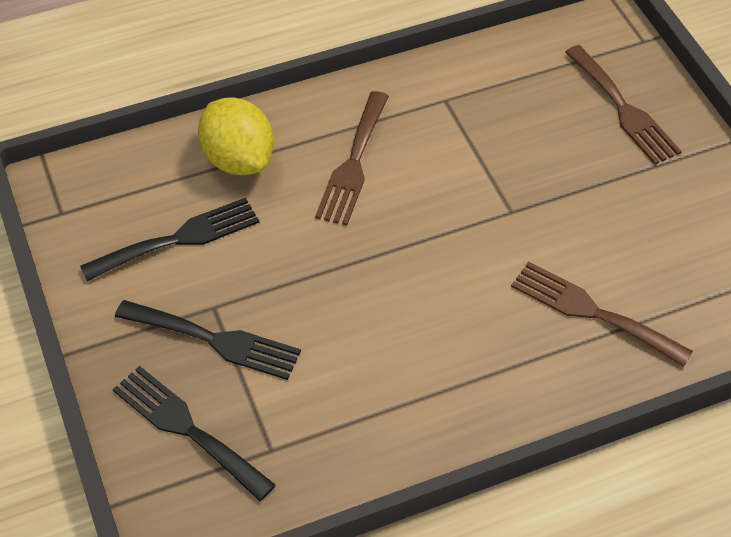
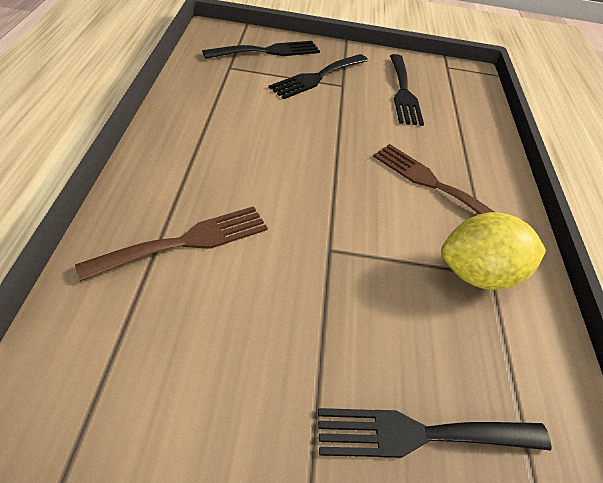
camera: 110 degrees right, 5 degrees down
(238, 159) = (462, 136): yellow lemon -> yellow lemon (478, 274)
(624, 109) = (421, 434): brown fork -> black fork

